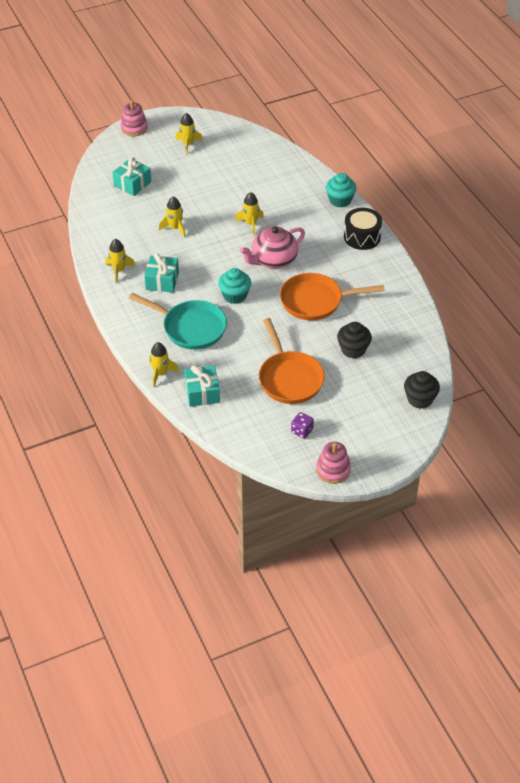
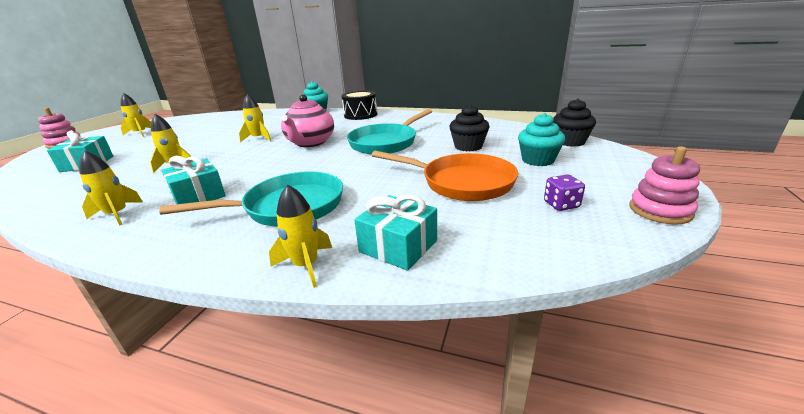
camera: 45 degrees left, 20 degrees down
(234, 295) = (306, 169): turquoise cupcake -> turquoise cupcake (538, 160)
(315, 301) = (386, 143): orange pan -> turquoise pan

